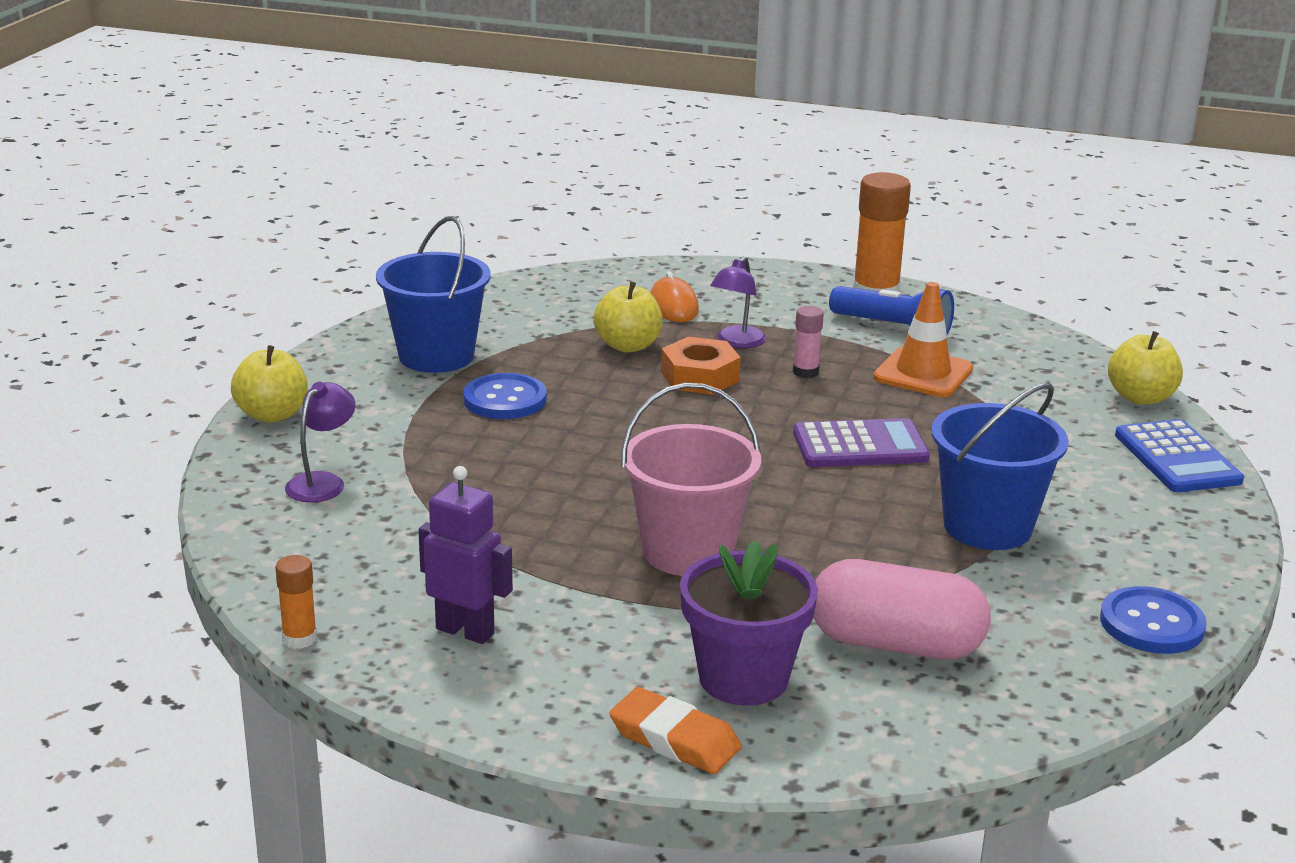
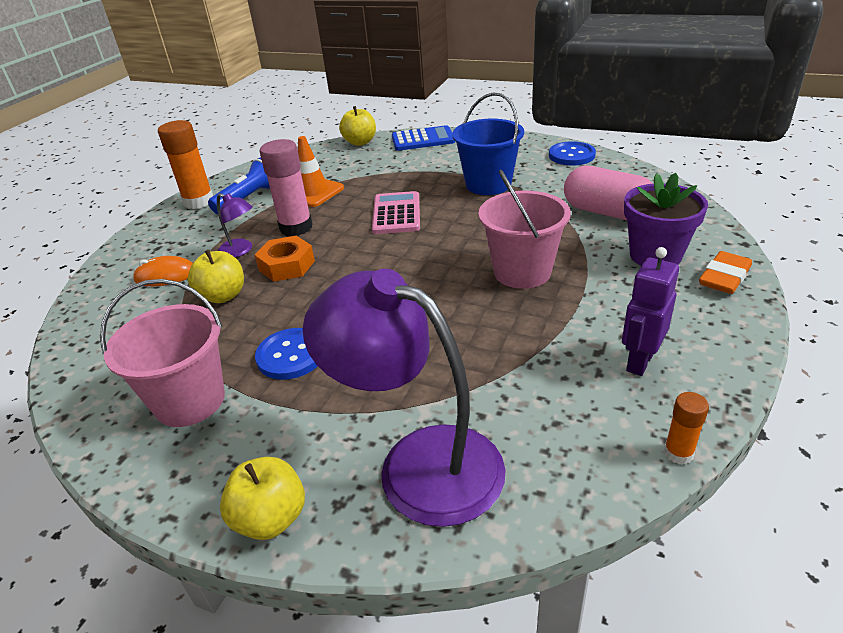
camera: 80 degrees left, 10 degrees up
(322, 482) = (418, 462): purple lamp -> purple lamp, size x2.24
(436, 356) = (190, 401): blue bucket -> pink bucket
(805, 372) = (296, 227): pink glue stick -> pink glue stick, size x1.97
(860, 446) = (396, 214): purple calculator -> pink calculator
(895, 644) = (606, 212): pink capsule -> pink capsule turned 75 degrees counterclockwise

